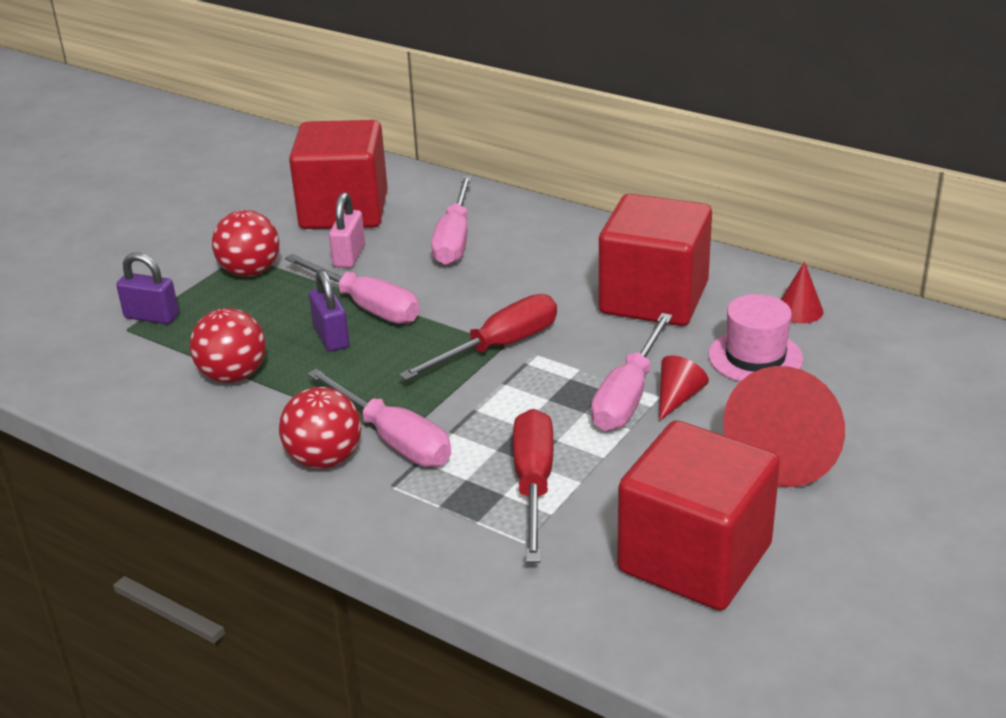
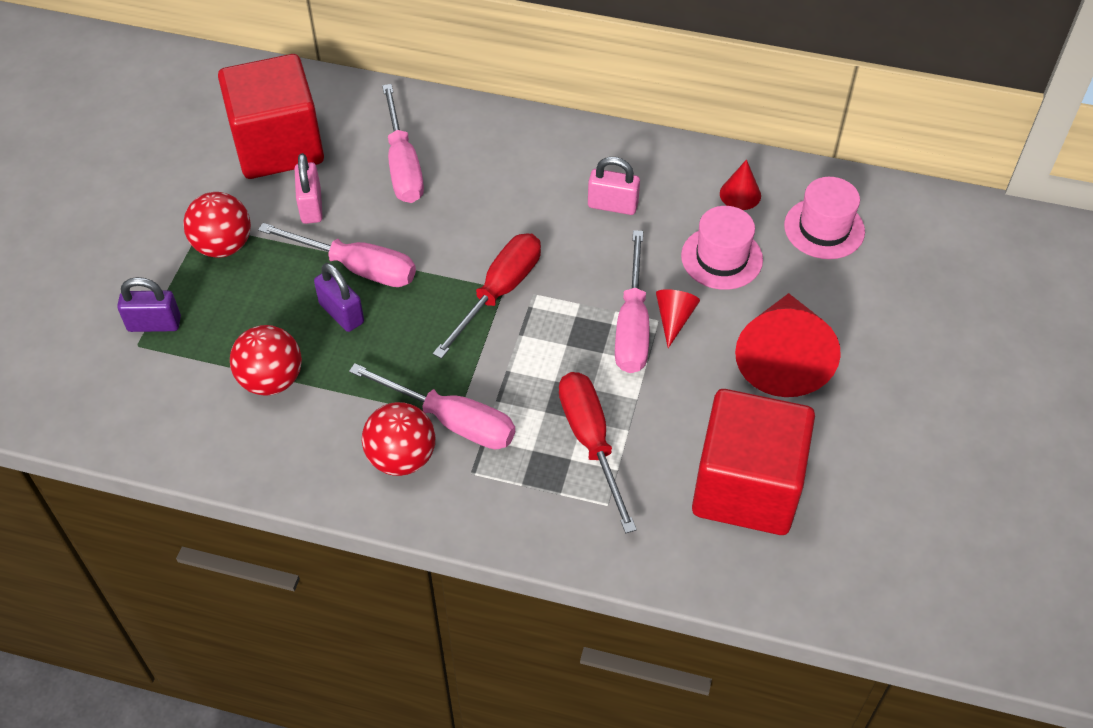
camera: 20 degrees left, 20 degrees up
(653, 298) = (612, 205): red cube -> pink padlock
(885, 351) = (824, 228): none -> pink hat

